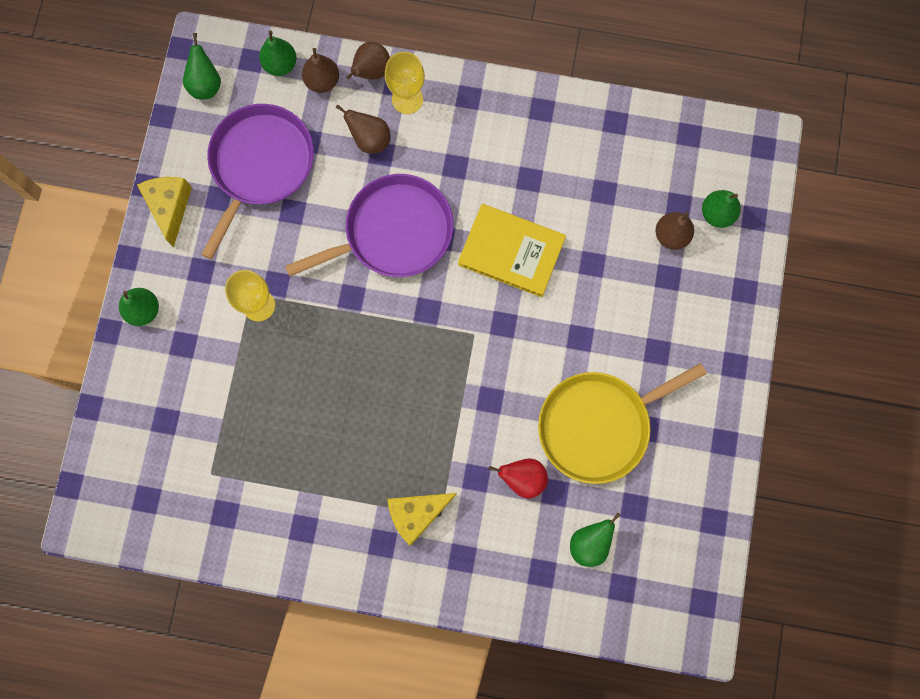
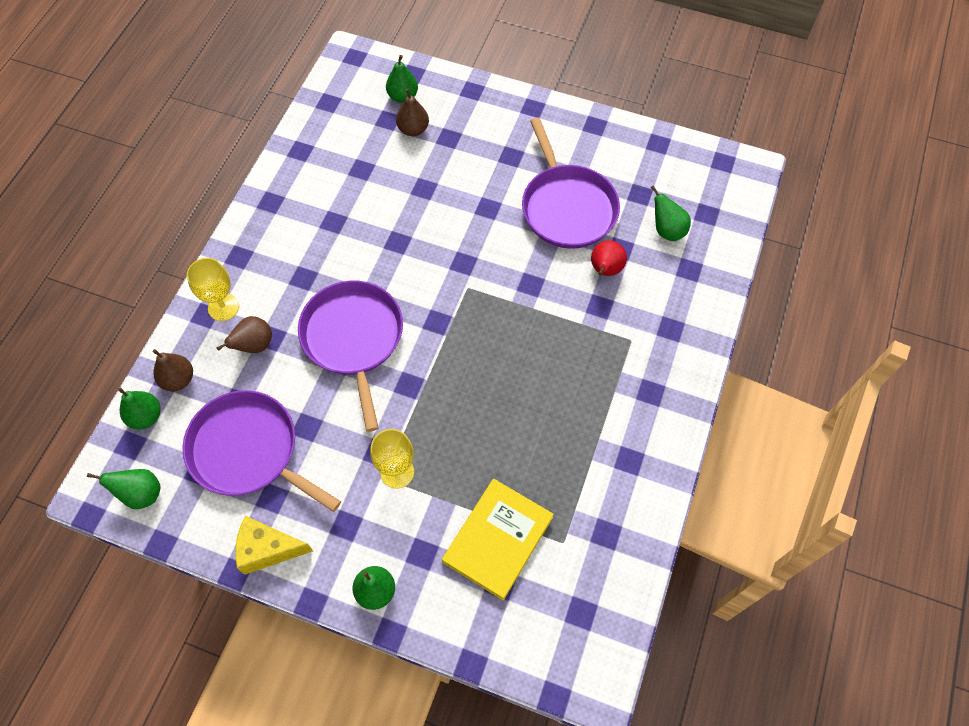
camera: 80 degrees left, 15 degrees down
(371, 72) = (184, 334): brown pear -> none
(417, 513) = (626, 359): yellow cheese -> none
(511, 252) = (397, 246): yellow book -> yellow book (498, 539)
(599, 425) = (567, 207): yellow pan -> purple pan

